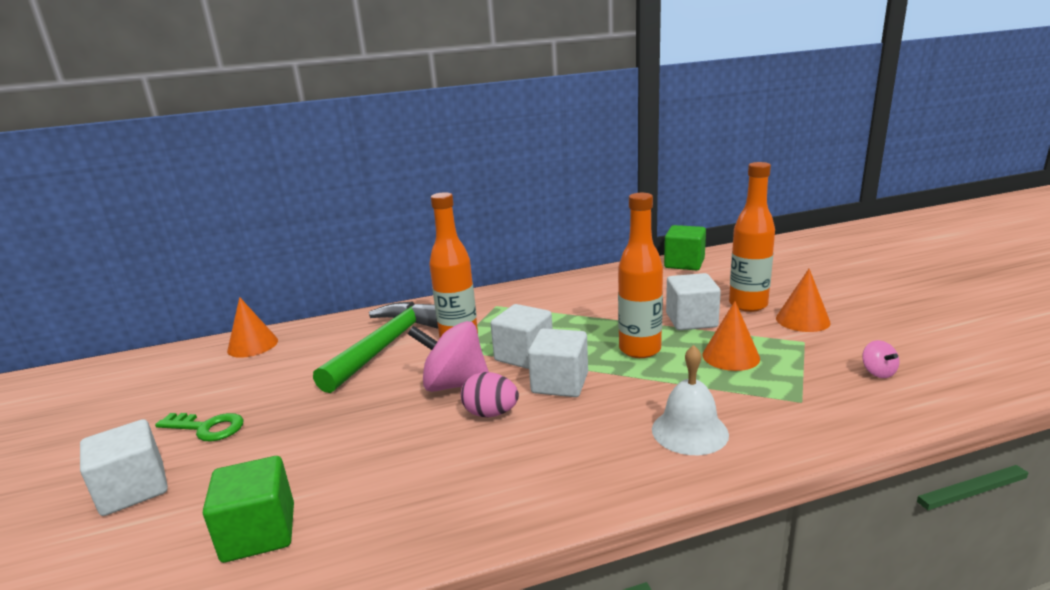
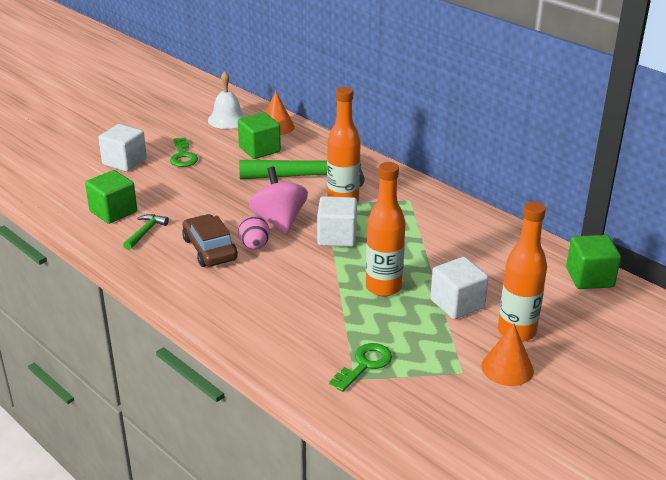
camera: 60 degrees right, 10 degrees up
(284, 366) = (259, 149): none -> green cube
(359, 506) = (145, 232): none -> green hammer
(465, 451) = (210, 249): none -> brown car
(560, 383) = (308, 263): white cube -> none
(689, 431) = (281, 331): white bell -> white bell (227, 119)
(730, 356) = (404, 335): orange cone -> none
(777, 389) = (364, 365): none -> green key
(878, 372) = (430, 418): pink spinning top -> none

